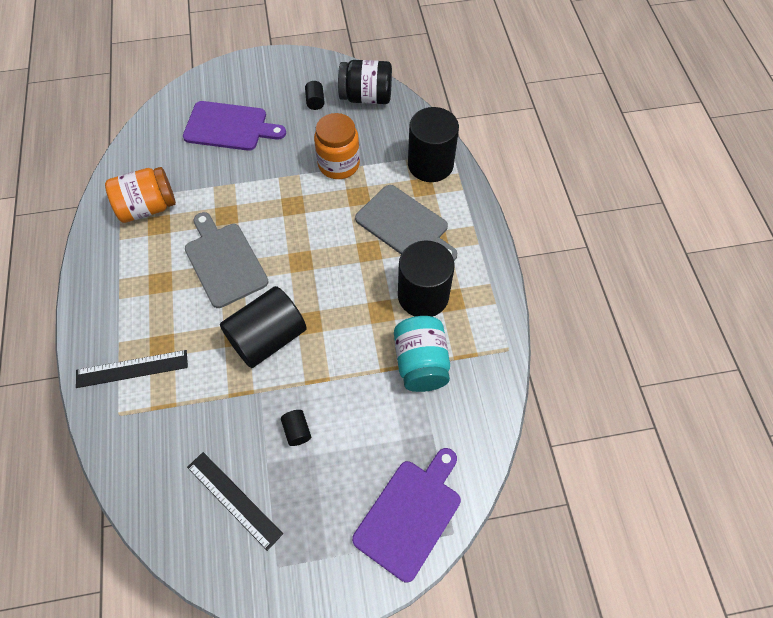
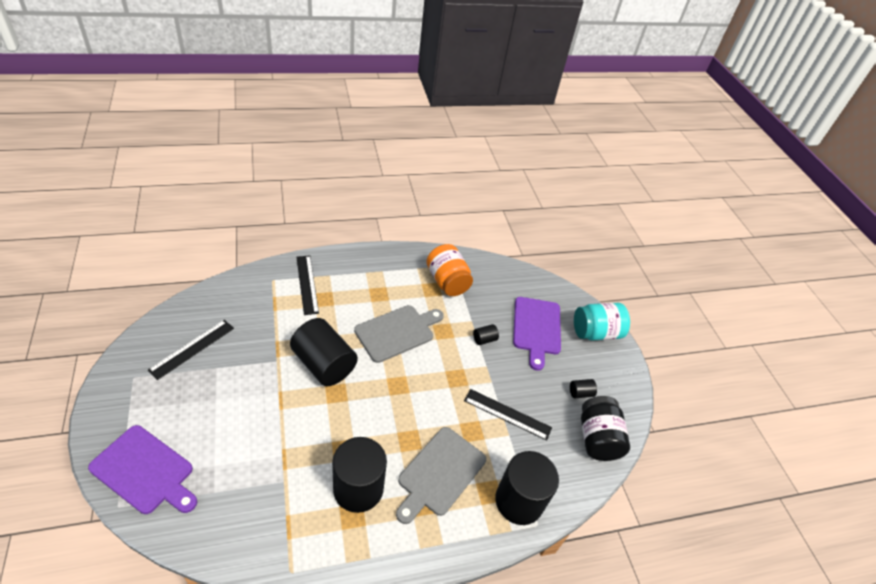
camera: 80 degrees right, 15 degrees down
(297, 431) = (238, 387): black cylinder -> black cylinder (484, 339)
(339, 164) = (507, 414): orange jar -> black ruler
(420, 363) = (286, 484): turquoise jar -> turquoise jar (596, 332)

